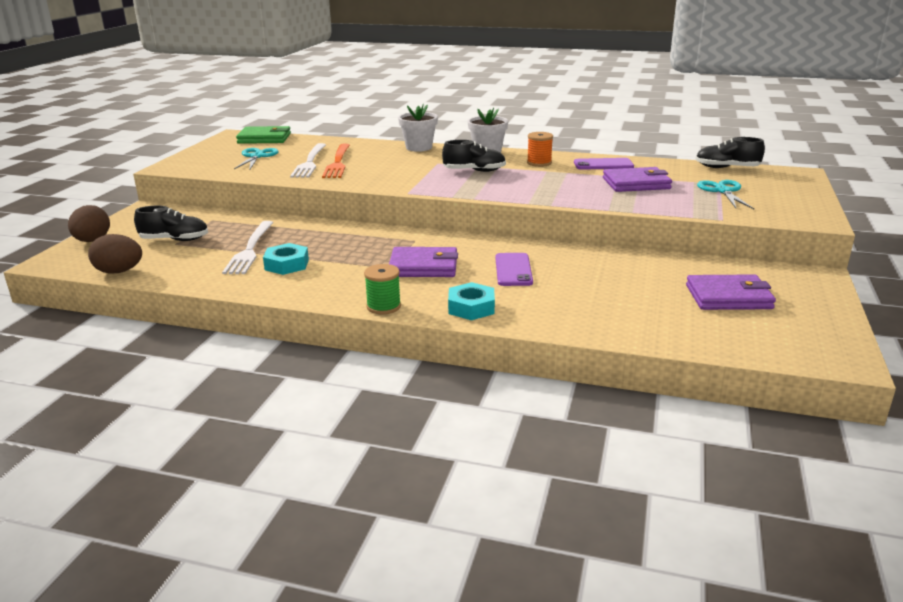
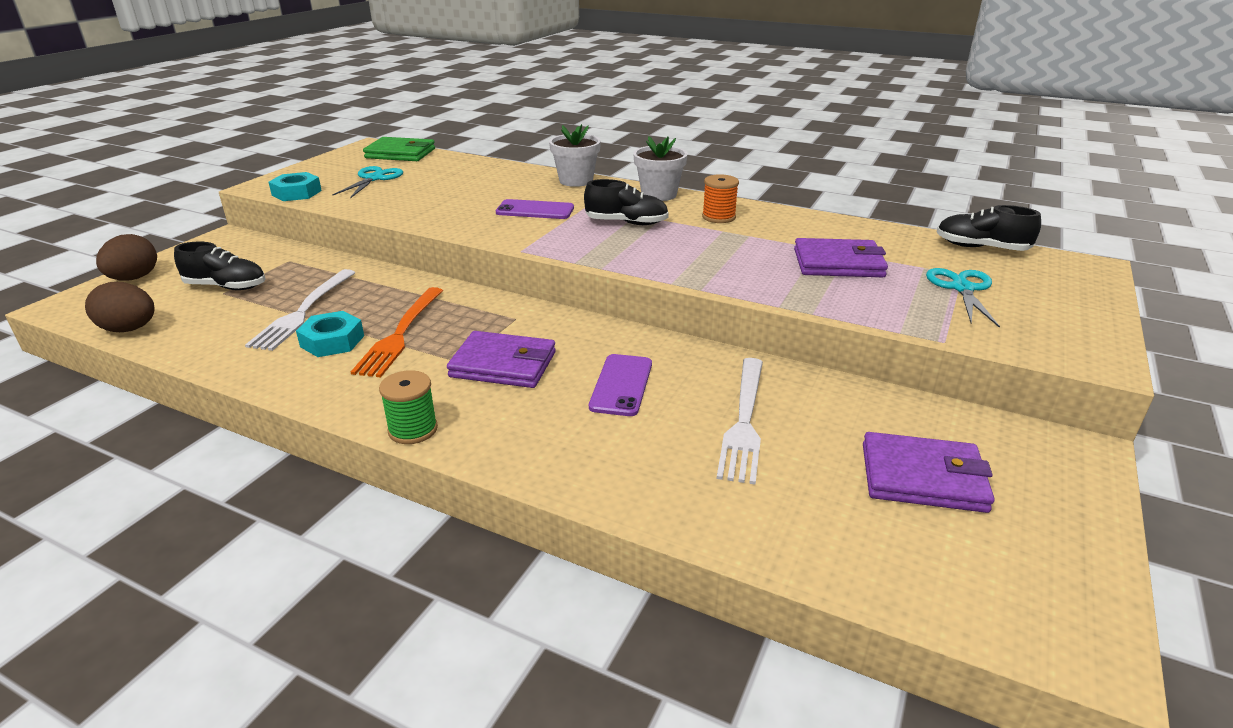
camera: 10 degrees right, 5 degrees up
(310, 162) = (430, 192): white fork -> white fork (744, 421)
(337, 163) = (463, 195): orange fork -> orange fork (400, 334)
(471, 307) = (530, 447): turquoise nut -> turquoise nut (296, 193)
(603, 164) = (805, 227): purple phone -> purple phone (535, 210)

